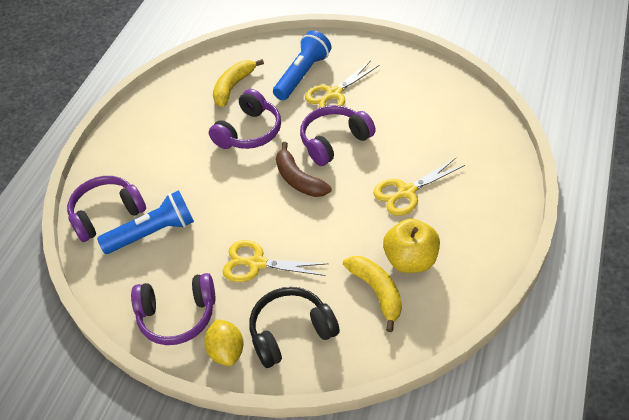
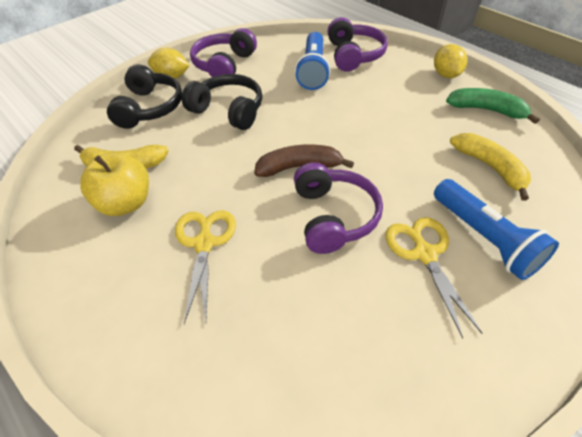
camera: 115 degrees right, 0 degrees up
(116, 139) = (446, 75): none -> yellow lemon
(161, 104) = (486, 110): none -> green banana
(249, 132) = (399, 156): purple headphones -> none
(257, 263) = (228, 111): yellow scissors -> black headphones

